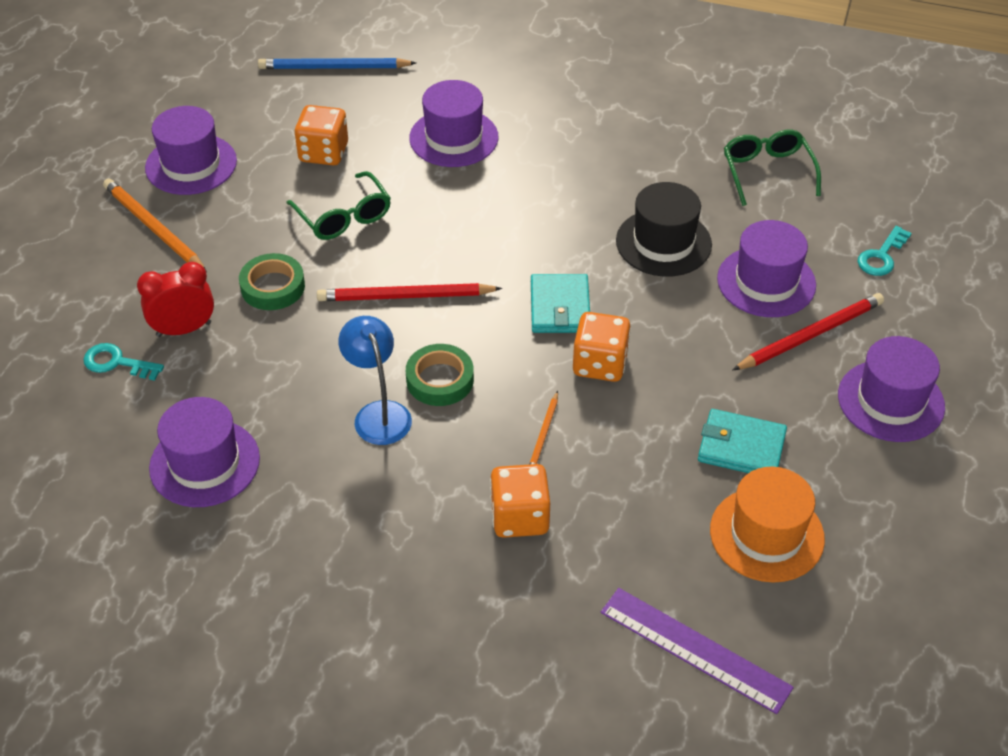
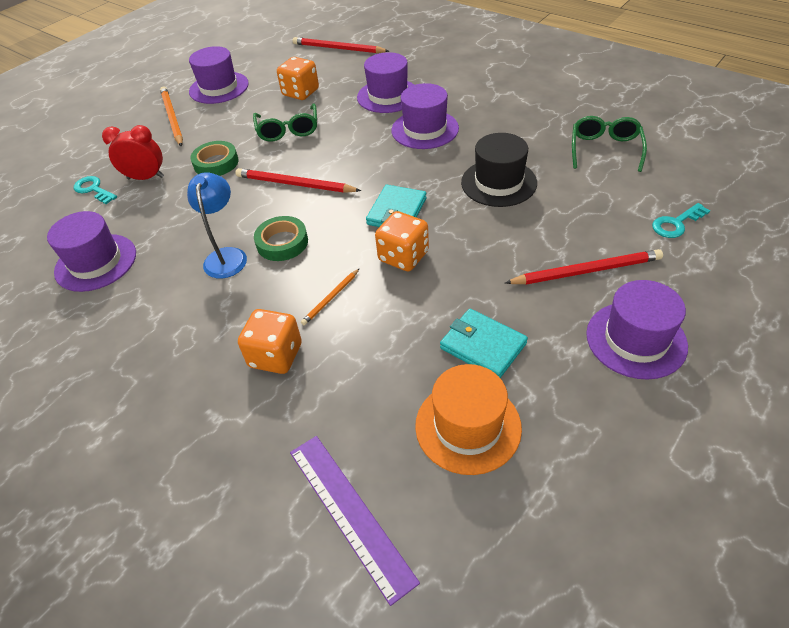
camera: 25 degrees right, 0 degrees up
(334, 68) = (338, 49): blue pencil -> red pencil
(766, 282) = (567, 224): purple hat -> purple hat (425, 129)

